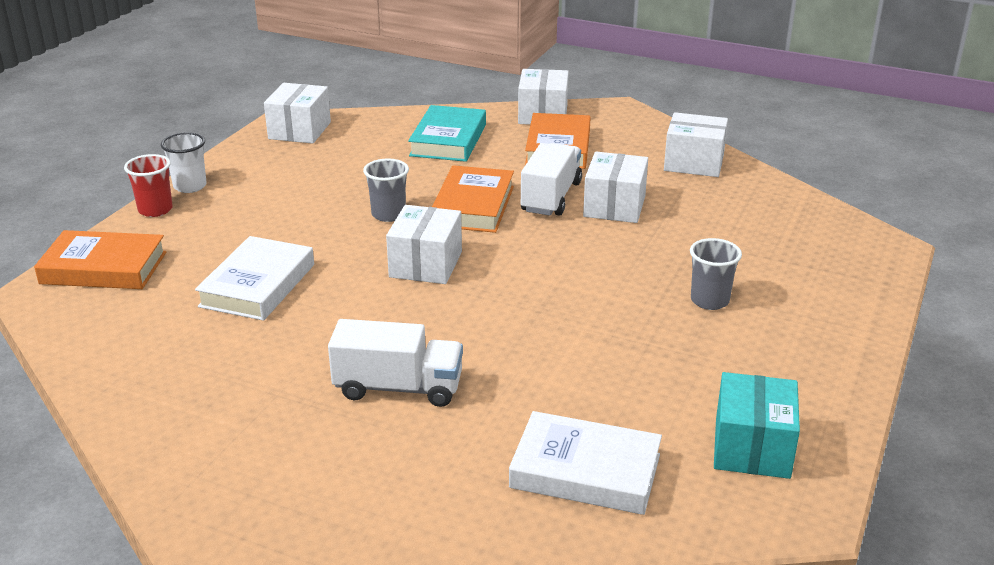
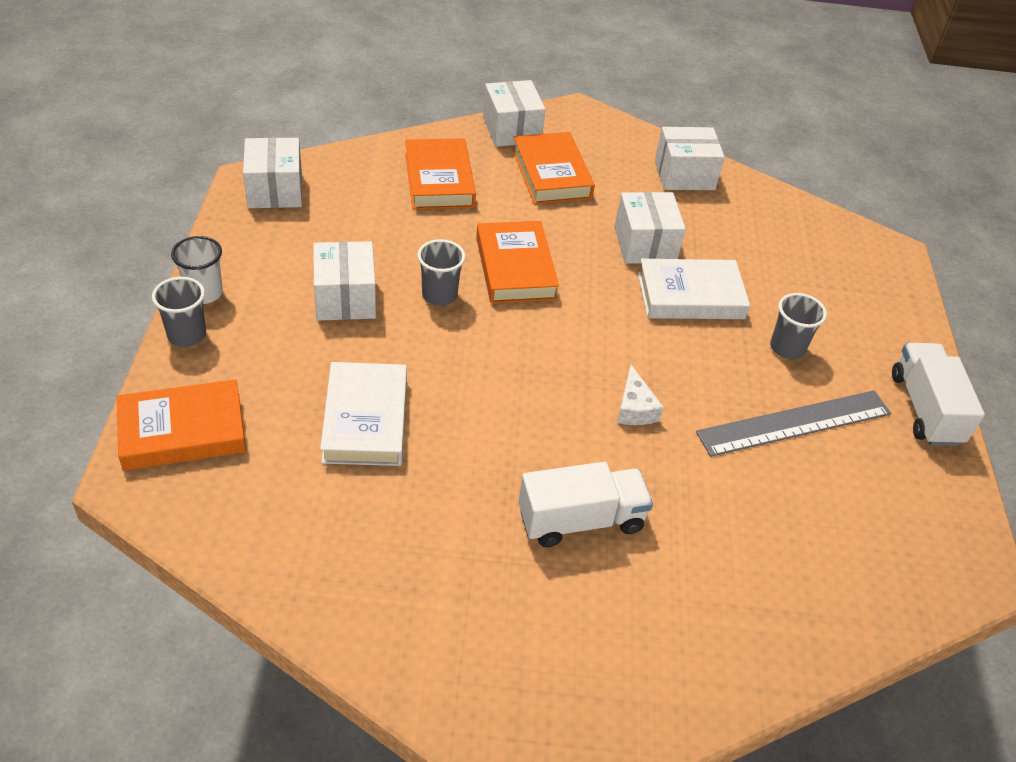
camera: 25 degrees left, 15 degrees up
(155, 210) = (187, 335): red cup -> grey cup
(425, 264) = (514, 355): white box -> white box (345, 298)
(448, 140) = (439, 180): turquoise book -> orange book
(513, 319) = (634, 408): none -> white cheese
(551, 197) = (581, 243): white truck -> white truck (925, 409)
(585, 471) = (793, 575): white book -> white book (690, 295)
(675, 357) = (794, 423): none -> grey ruler
(752, 448) = (906, 511): turquoise box -> none

